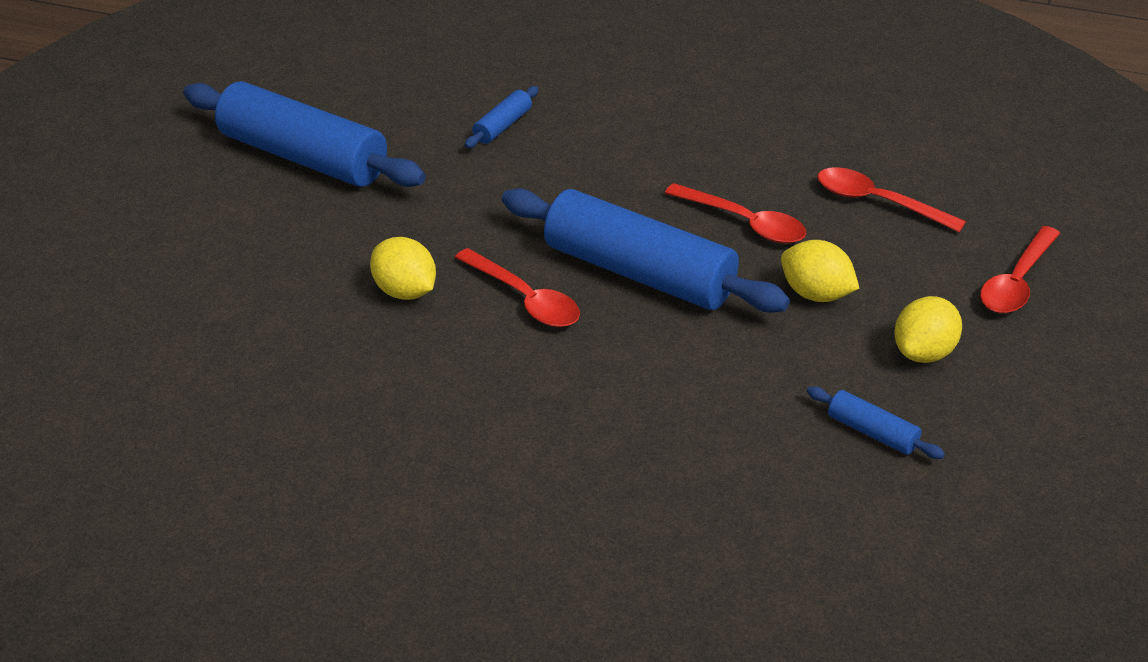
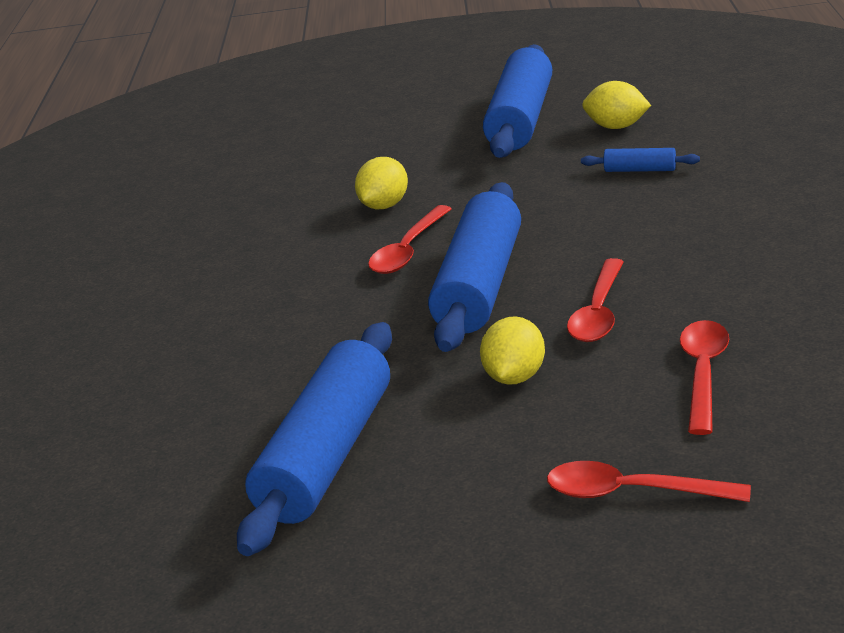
camera: 75 degrees right, 10 degrees down
(872, 432) = (328, 455): blue rolling pin -> blue rolling pin, size x2.35
(923, 353) = (465, 458): yellow lemon -> yellow lemon (616, 127)

